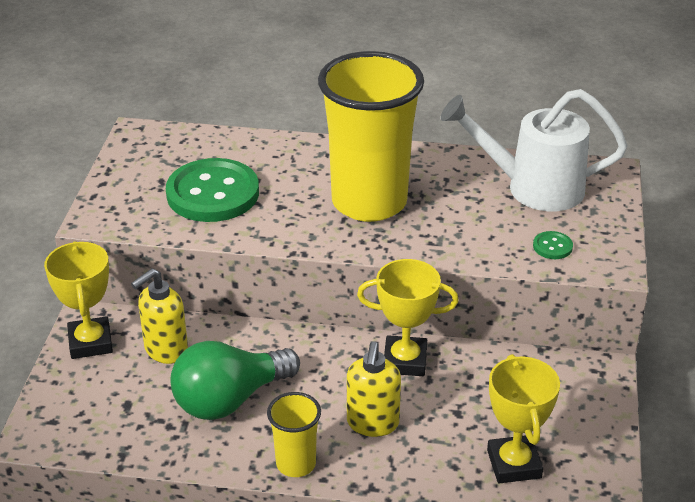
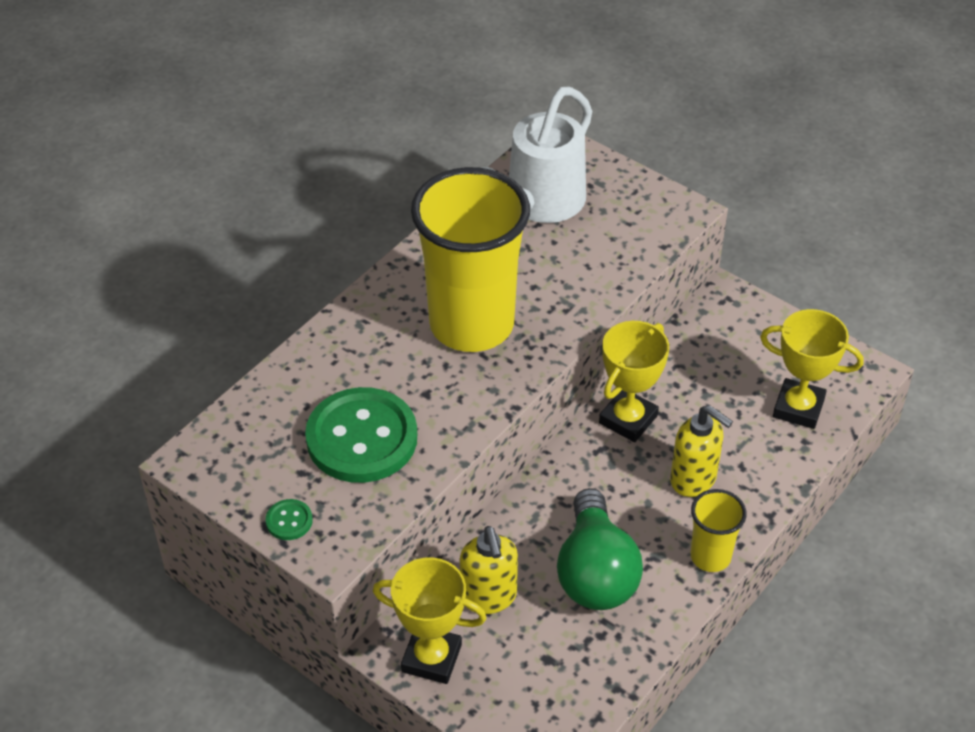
camera: 60 degrees left, 10 degrees up
(552, 247) = (631, 234): green button -> green button (289, 521)

